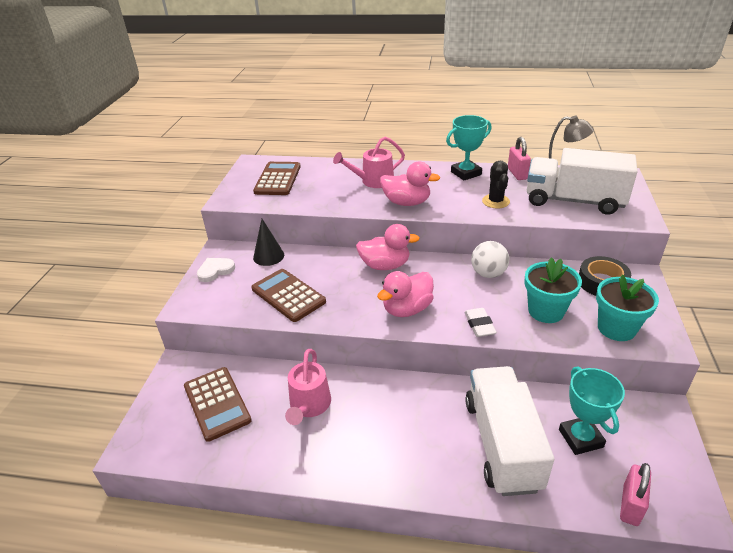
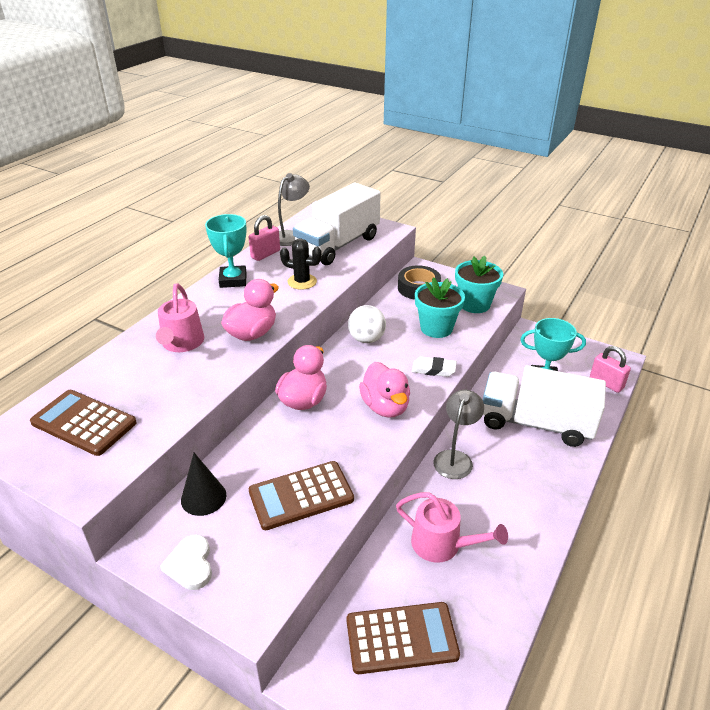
camera: 70 degrees left, 0 degrees up
(411, 390) = (455, 458): none -> grey lamp
(517, 174) = (265, 254): pink padlock -> pink padlock turned 60 degrees counterclockwise

